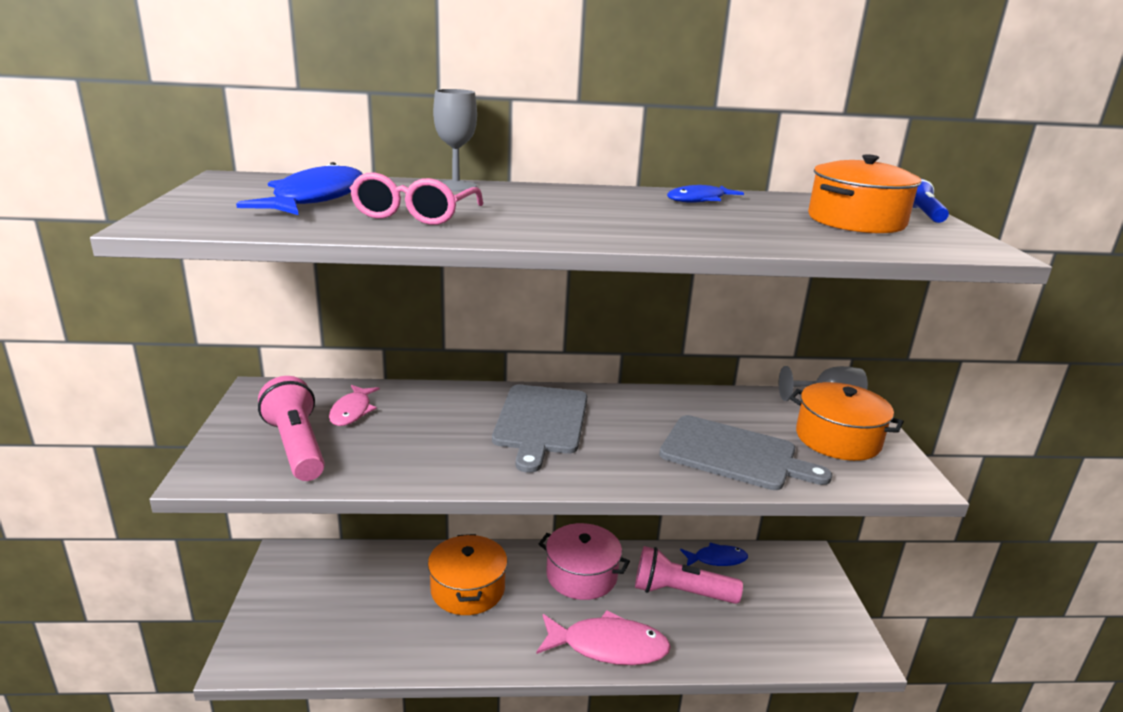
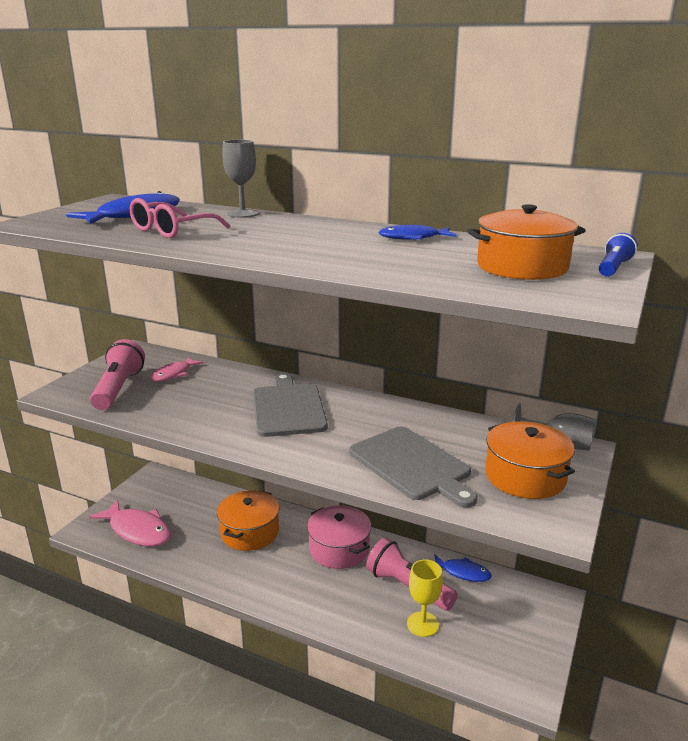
camera: 30 degrees right, 0 degrees up
(540, 422) = (288, 407): grey cutting board -> grey cutting board turned 135 degrees clockwise
(608, 646) = (316, 605): pink fish -> pink fish (138, 530)
(724, 626) = (422, 624): none -> yellow goblet

